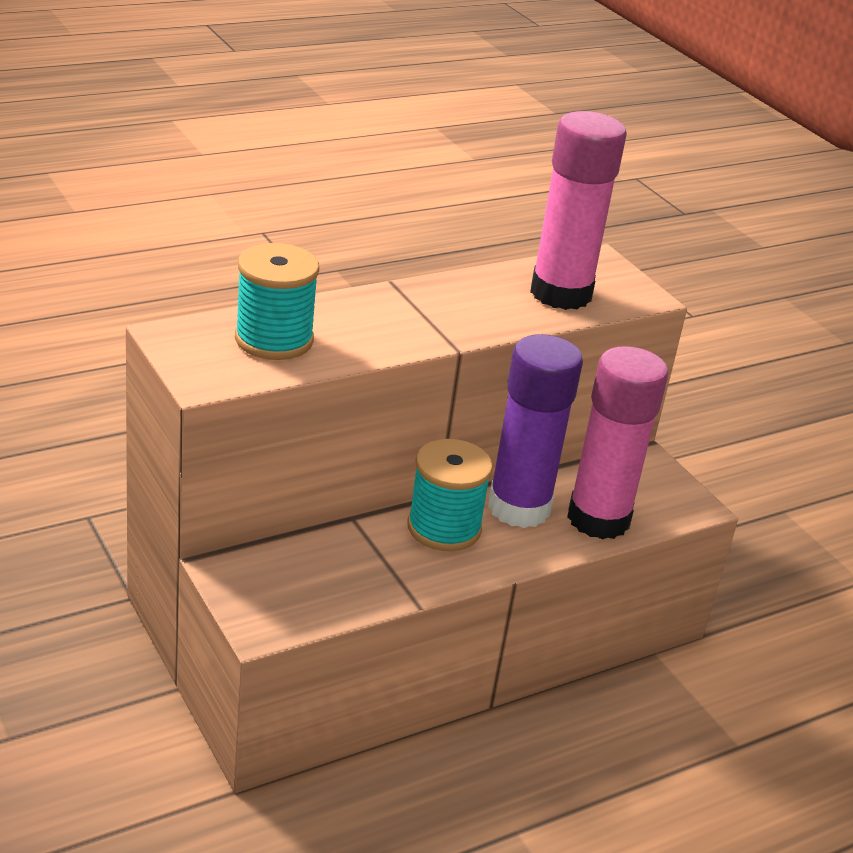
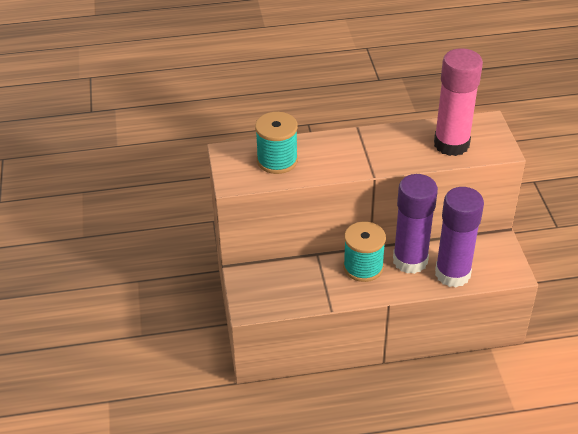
camera: 25 degrees right, 10 degrees up
(598, 519) = (452, 274): pink glue stick -> purple glue stick

